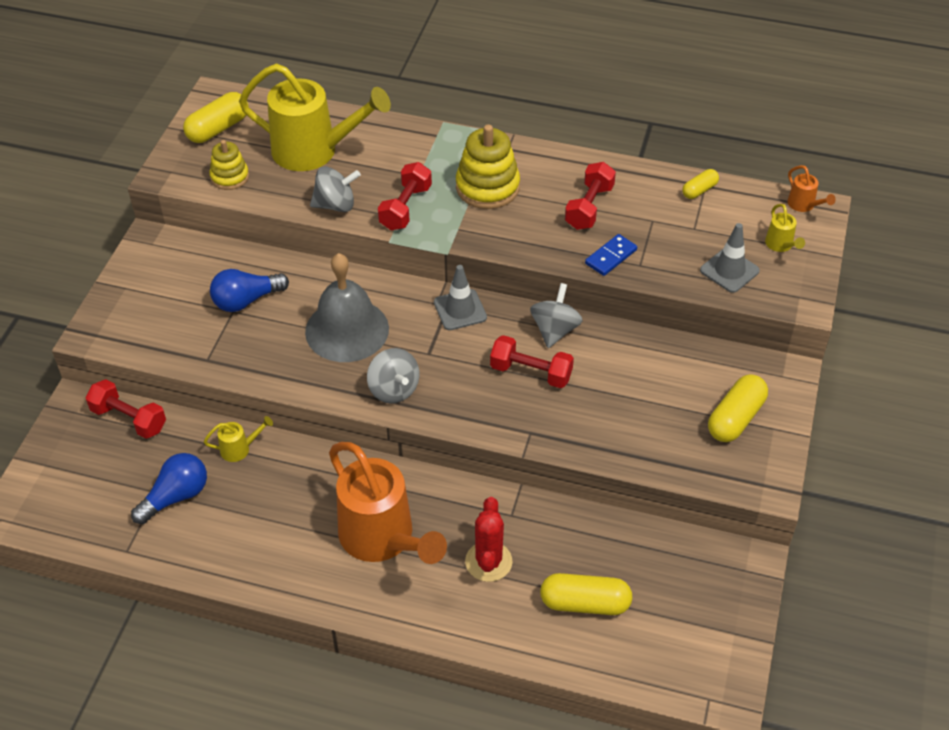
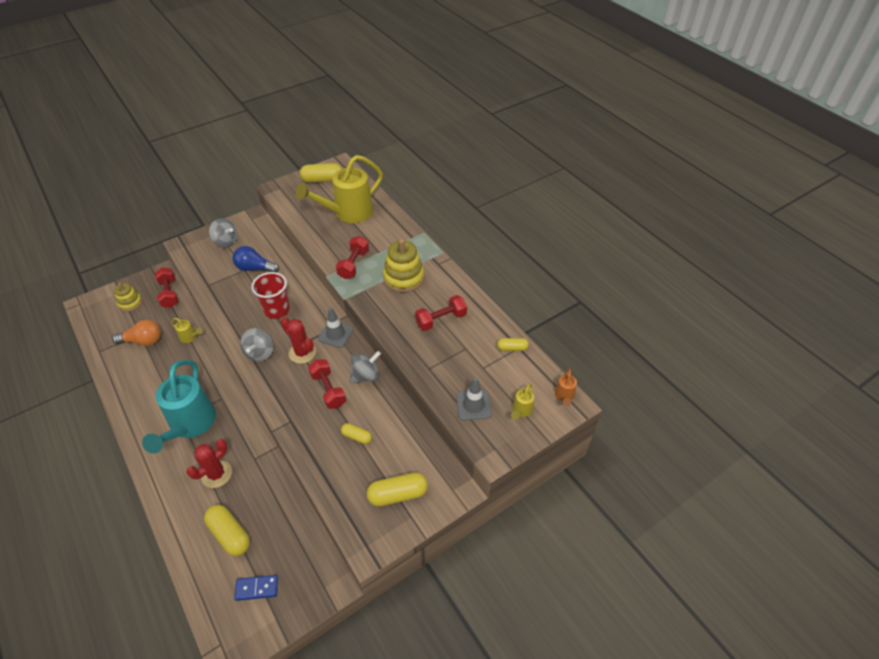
camera: 40 degrees right, 0 degrees up
(176, 496) = (143, 341): blue light bulb -> orange light bulb
(229, 177) = (299, 204): yellow stacking toy -> yellow stacking toy (130, 303)
(314, 151) = (348, 213): yellow watering can -> yellow watering can turned 90 degrees clockwise
(336, 205) = (325, 244): grey spinning top -> grey spinning top (226, 242)
(347, 330) = (276, 310): grey bell -> red cup
(382, 539) = (190, 425): orange watering can -> turquoise watering can
(405, 208) = (353, 264): red dumbbell -> red dumbbell turned 45 degrees counterclockwise
(446, 355) = (302, 353): none -> red cactus
(611, 257) = (419, 354): blue domino -> blue domino (257, 588)
(624, 396) = (357, 436): none -> yellow capsule

